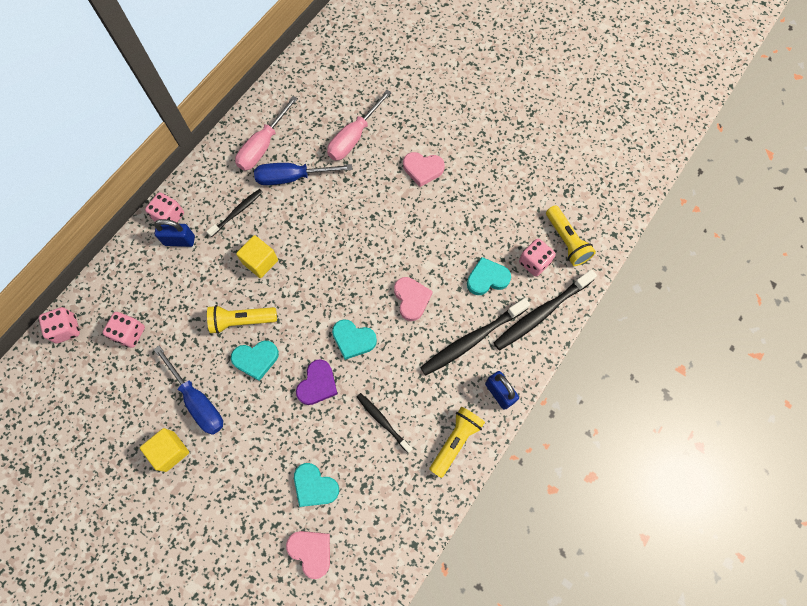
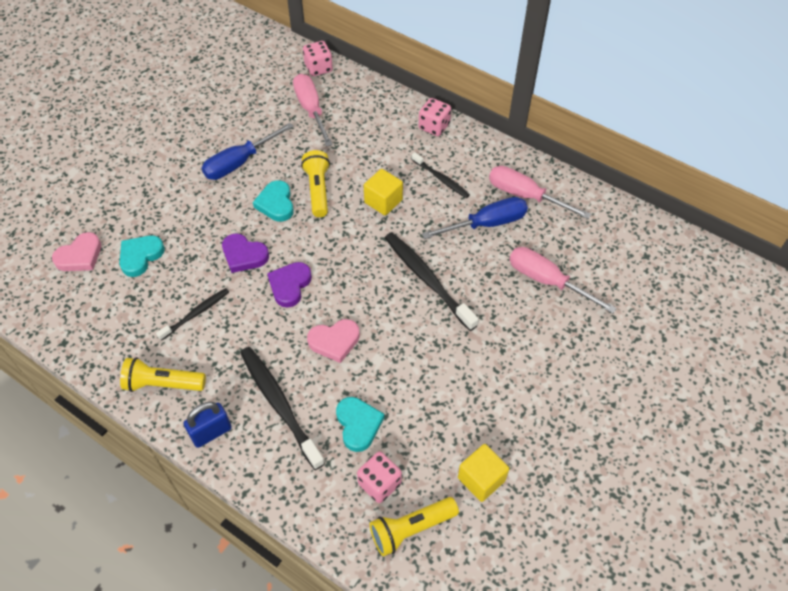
camera: 90 degrees right, 15 degrees down
(129, 333) = (311, 109): pink dice -> pink screwdriver
(170, 451) = (195, 147): yellow cube -> yellow cube (481, 479)
(179, 240) = (407, 136): blue padlock -> none
(292, 177) = (487, 224): blue screwdriver -> blue screwdriver turned 75 degrees clockwise
(353, 340) = (290, 285): turquoise heart -> purple heart
(423, 169) = (509, 355): pink heart -> none
(455, 441) = (162, 384): yellow flashlight -> yellow flashlight turned 150 degrees clockwise
(541, 313) = (308, 488): black toothbrush -> black toothbrush (427, 279)

